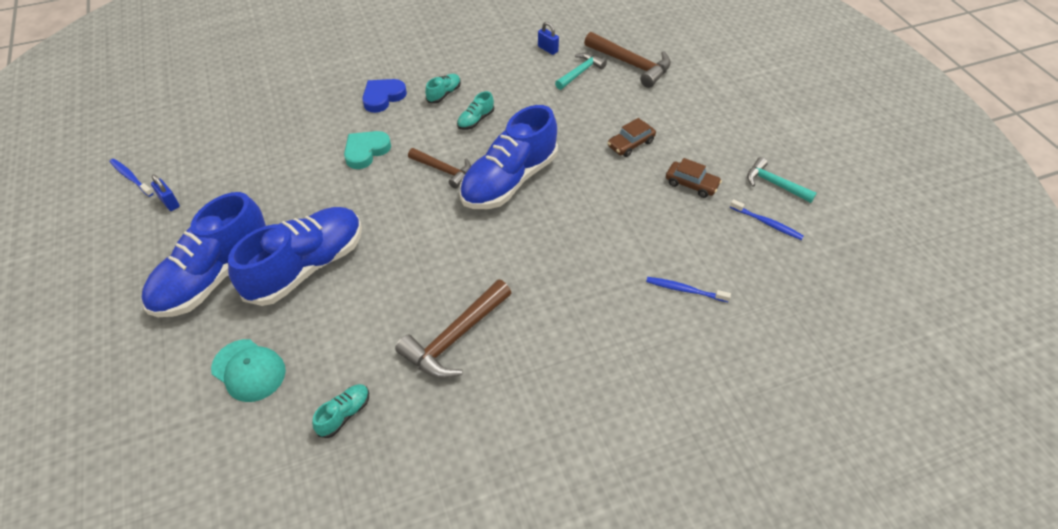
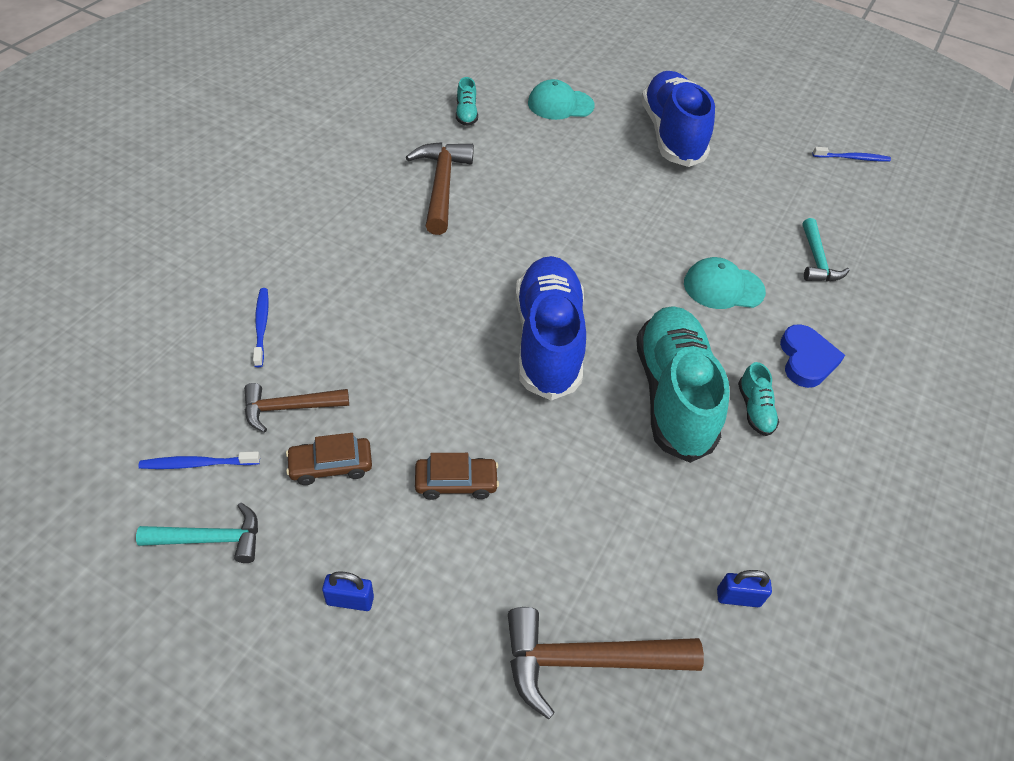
camera: 135 degrees right, 0 degrees up
(170, 202) = (791, 158): blue padlock -> blue padlock (350, 600)
(307, 267) = (618, 172): blue shoe -> none
(366, 151) = (723, 287): turquoise heart -> turquoise cap
(443, 170) = (625, 312): brown hammer -> brown hammer (289, 408)
(475, 120) = (673, 395): turquoise shoe -> turquoise shoe, size x2.44
(580, 72) = (642, 578): turquoise hammer -> turquoise hammer (816, 260)
(630, 144) = (456, 482): brown car -> brown car turned 75 degrees clockwise
(684, 290) = (261, 326): blue toothbrush -> blue toothbrush turned 75 degrees counterclockwise

